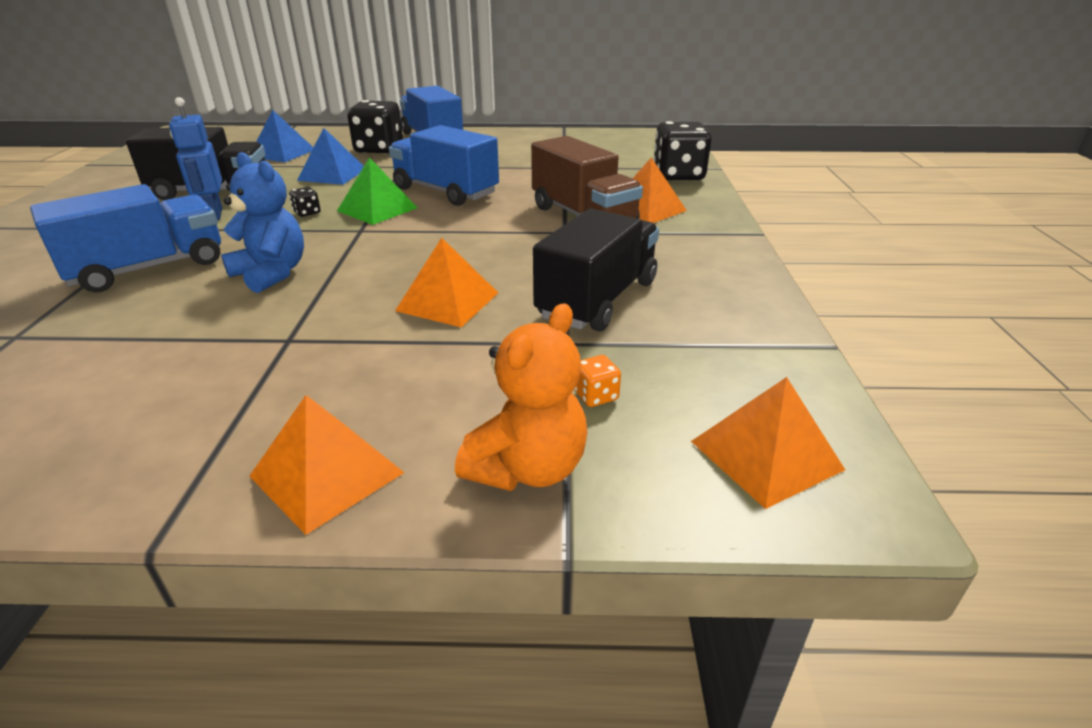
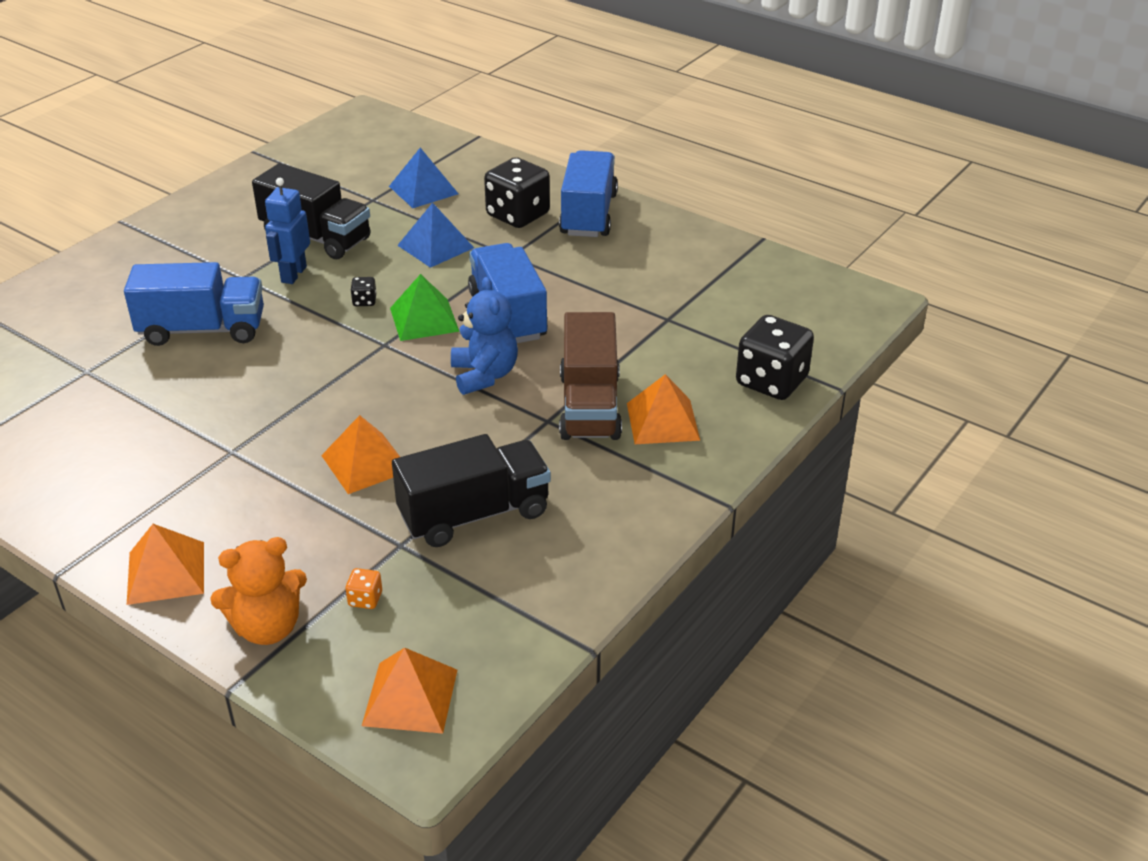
camera: 35 degrees right, 5 degrees up
(271, 274) = (276, 374): blue teddy bear -> blue teddy bear (484, 375)

